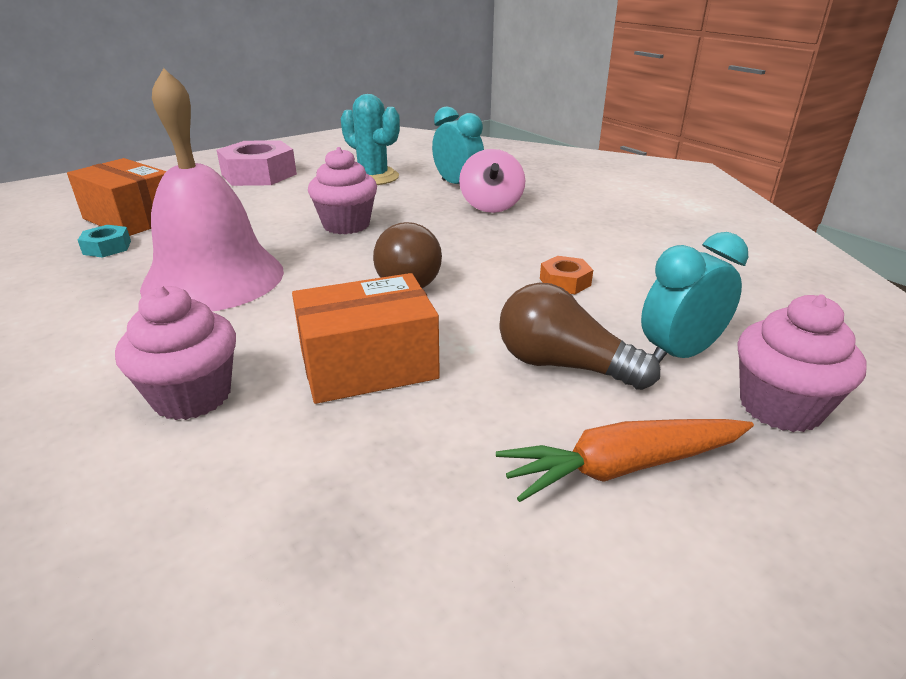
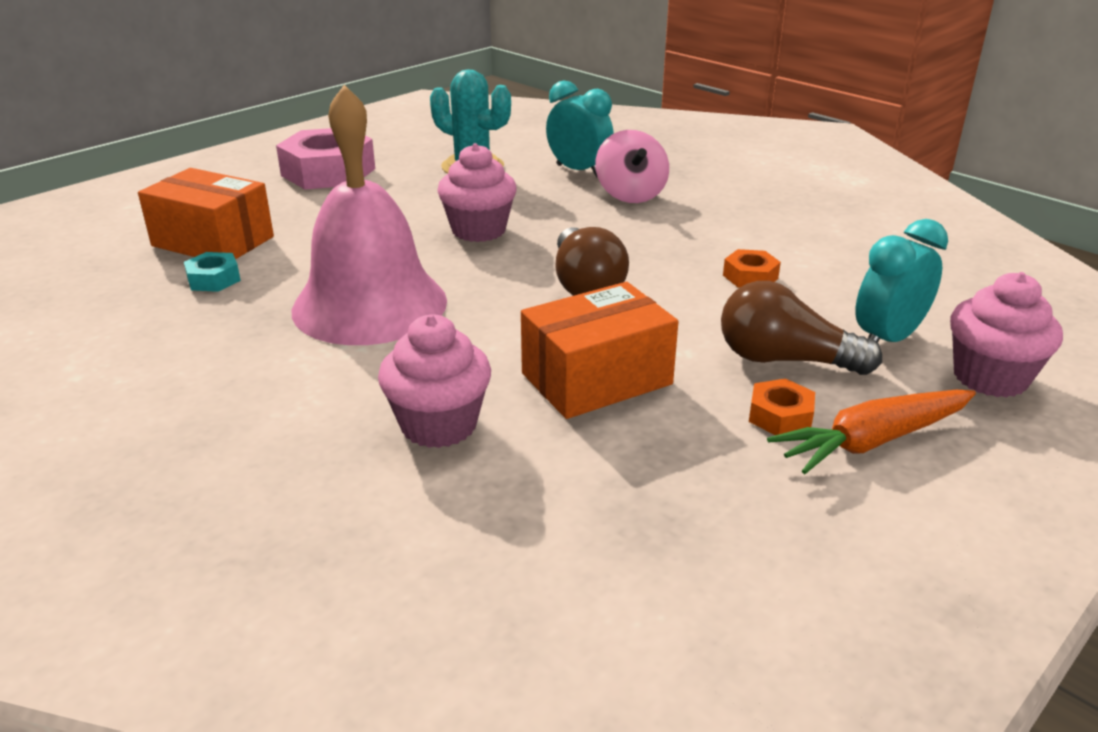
camera: 10 degrees left, 0 degrees up
(533, 425) = (780, 416): none -> orange nut

